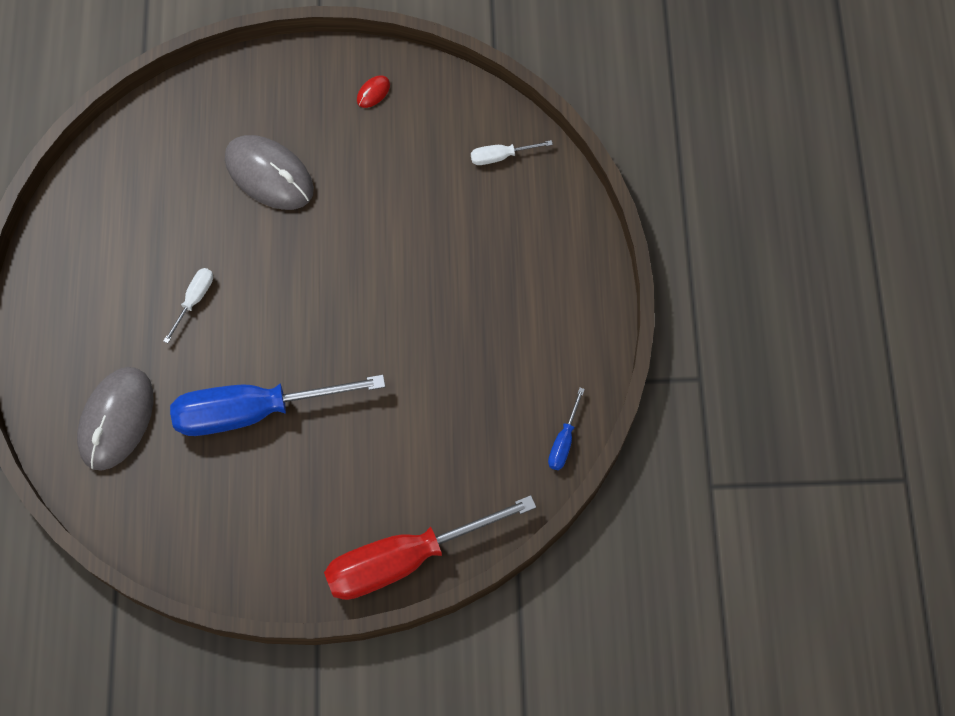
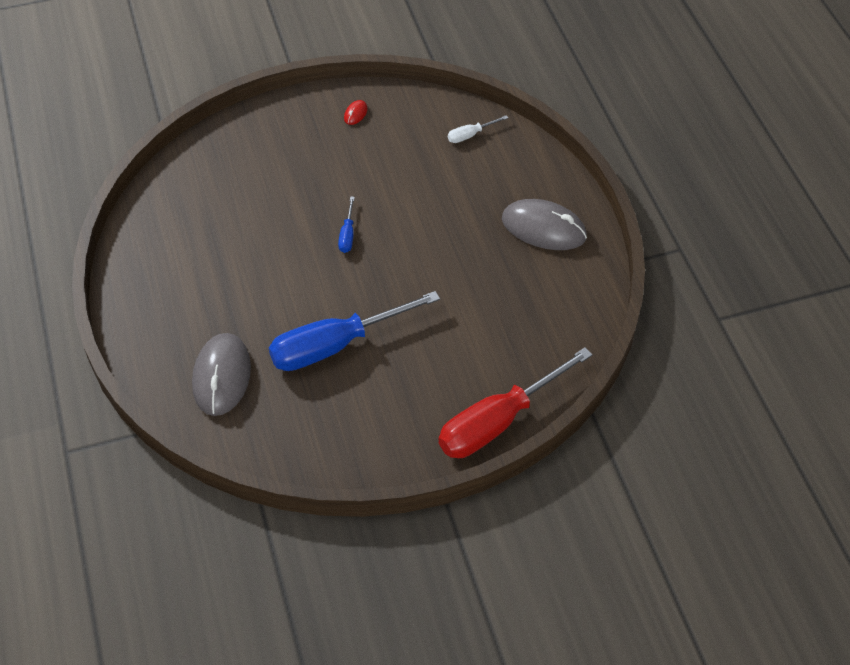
camera: 15 degrees left, 15 degrees down
(194, 300) = (259, 279): white screwdriver -> none
(269, 174) = (292, 183): grey mouse -> grey mouse (543, 228)
(564, 441) = (593, 311): blue screwdriver -> blue screwdriver (347, 235)

